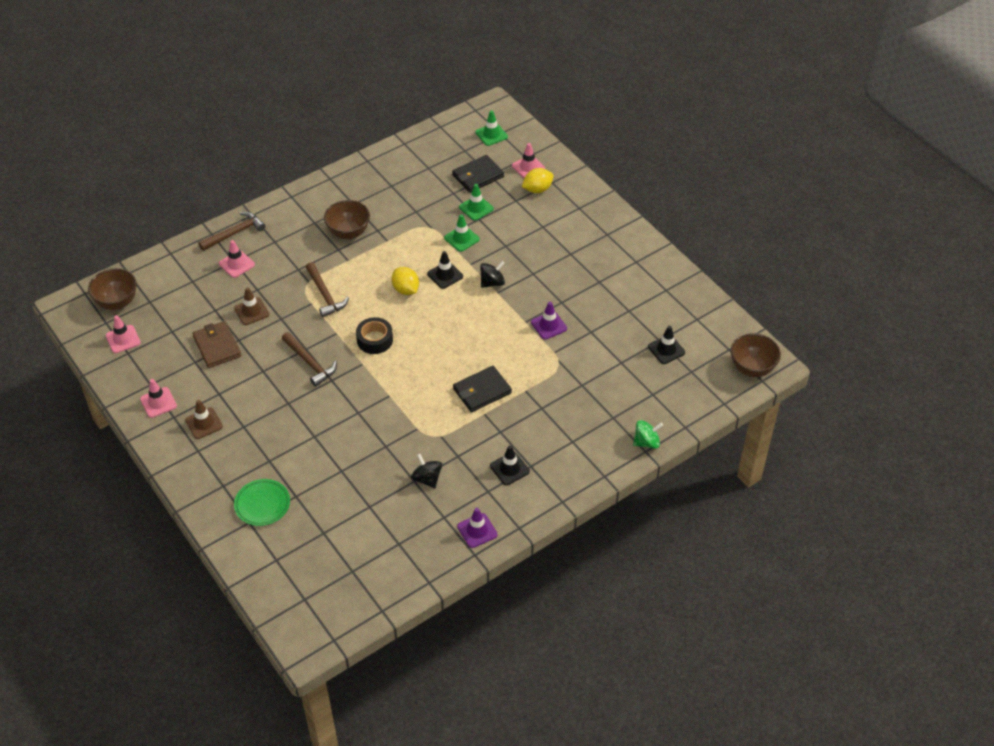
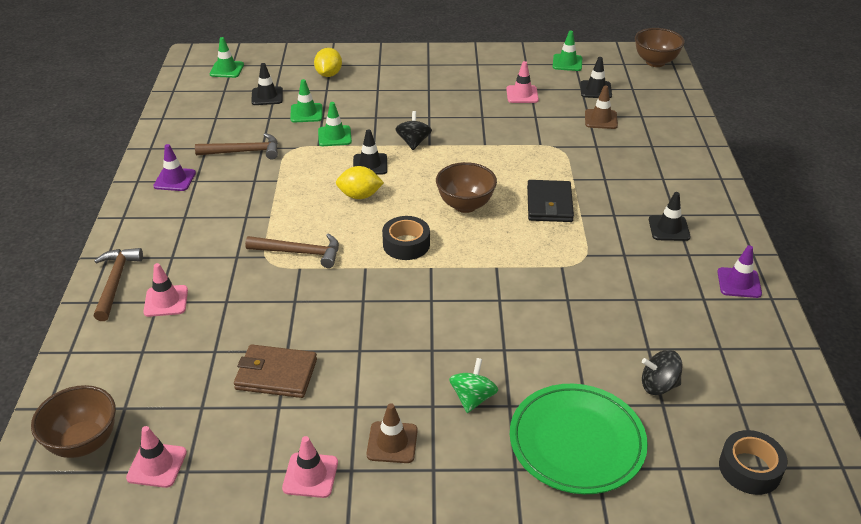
camera: 55 degrees left, 10 degrees down
(251, 311) = (255, 320): brown traffic cone -> brown traffic cone (601, 119)
(262, 504) = (577, 442): green plate -> green plate, size x1.63
(299, 594) = (749, 469): none -> black tape
(310, 363) = (388, 306): brown hammer -> brown hammer (244, 152)
(348, 233) = (232, 200): brown bowl -> brown bowl (465, 205)
(427, 479) = (640, 288): black spinning top -> black spinning top (658, 385)
(478, 176) = (267, 96): black wallet -> black traffic cone
(528, 167) = (295, 68): pink traffic cone -> pink traffic cone (522, 94)
(549, 325) = (504, 134): purple traffic cone -> purple traffic cone (175, 179)
(646, 442) = (697, 141): green spinning top -> green spinning top (473, 398)
(693, 313) = (567, 63): none -> green traffic cone

